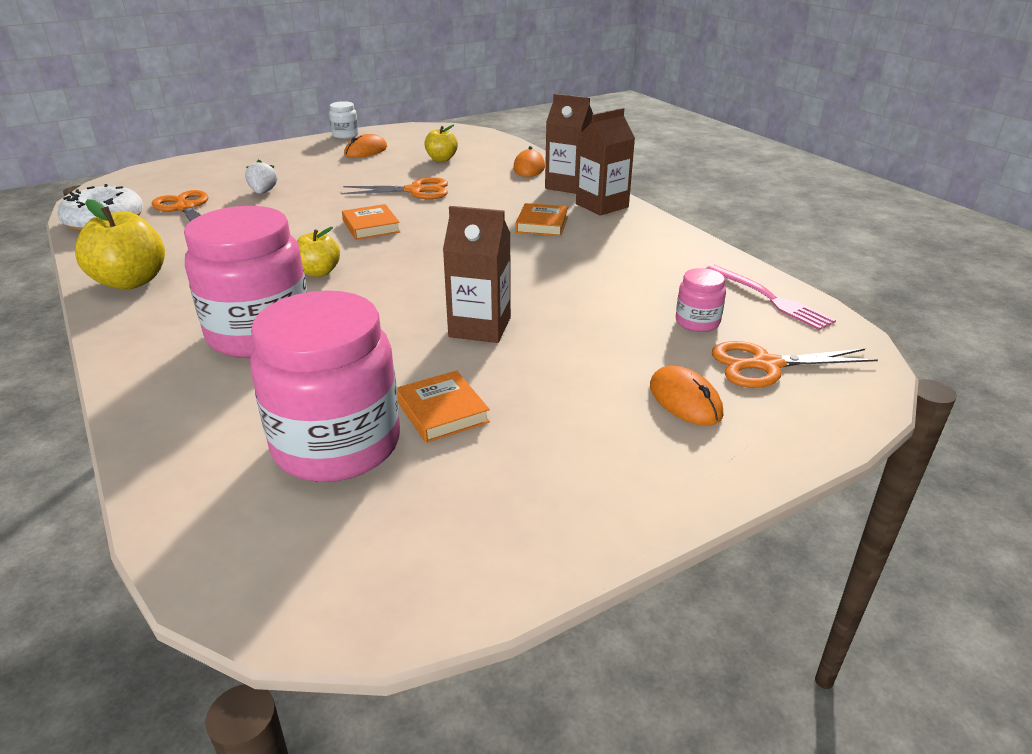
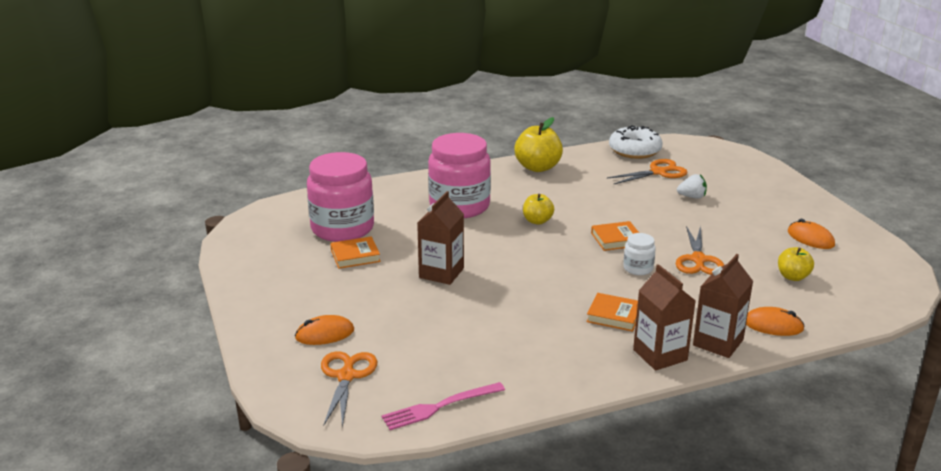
camera: 100 degrees right, 5 degrees down
(345, 135) = (861, 228): white jar -> white jar (638, 268)
(697, 322) = (415, 360): pink jar -> none

